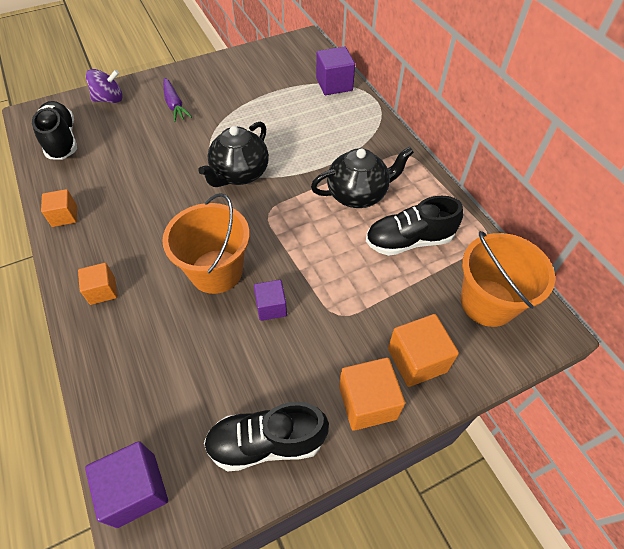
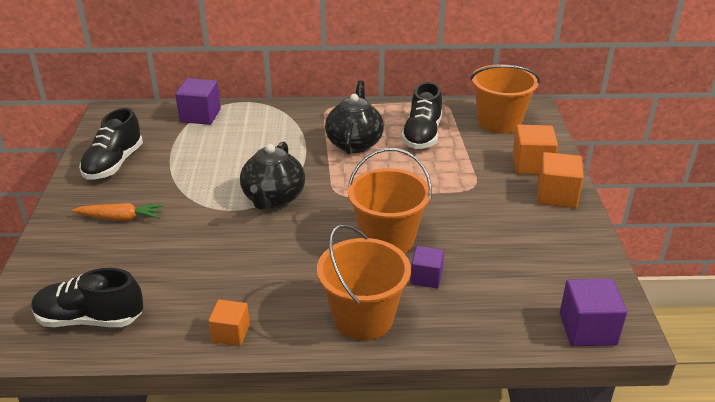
camera: 65 degrees left, 20 degrees down
(102, 291) = (363, 318): orange cube -> orange bucket
(109, 99) = (51, 266): purple spinning top -> none
(174, 105) = (120, 218): purple carrot -> orange carrot
(239, 174) = (273, 199): black teapot -> black teapot turned 45 degrees clockwise
(266, 443) = (571, 250): black shoe -> black shoe (114, 164)
(271, 307) = (446, 218): purple cube -> purple cube (426, 277)

